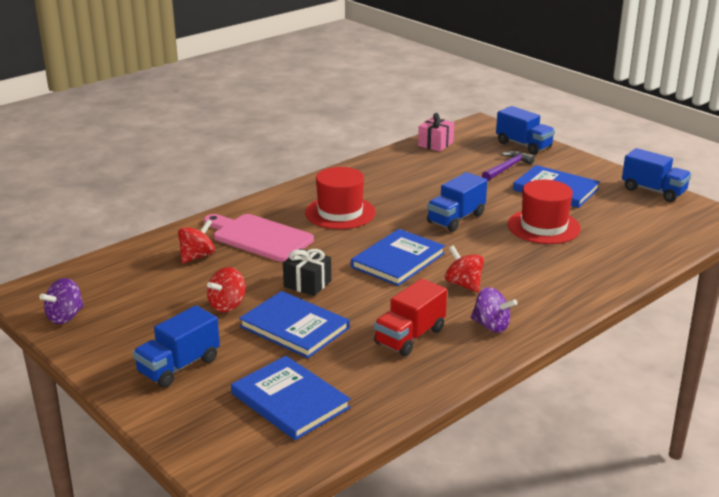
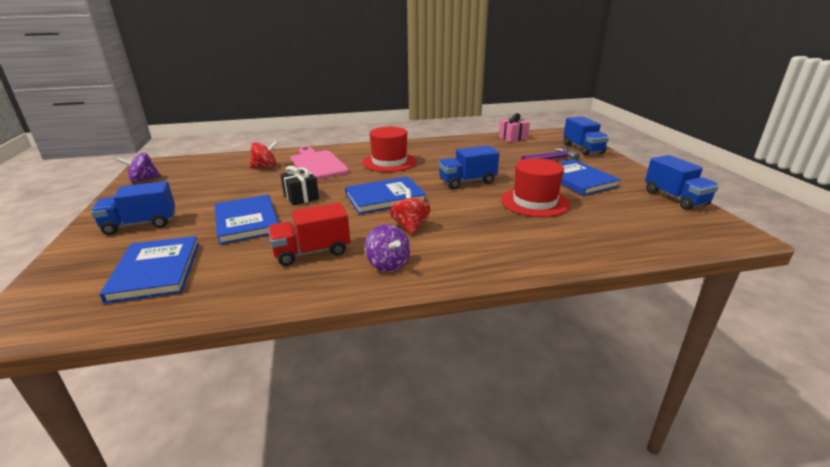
camera: 30 degrees right, 0 degrees up
(227, 305) = (233, 197): red spinning top -> none

